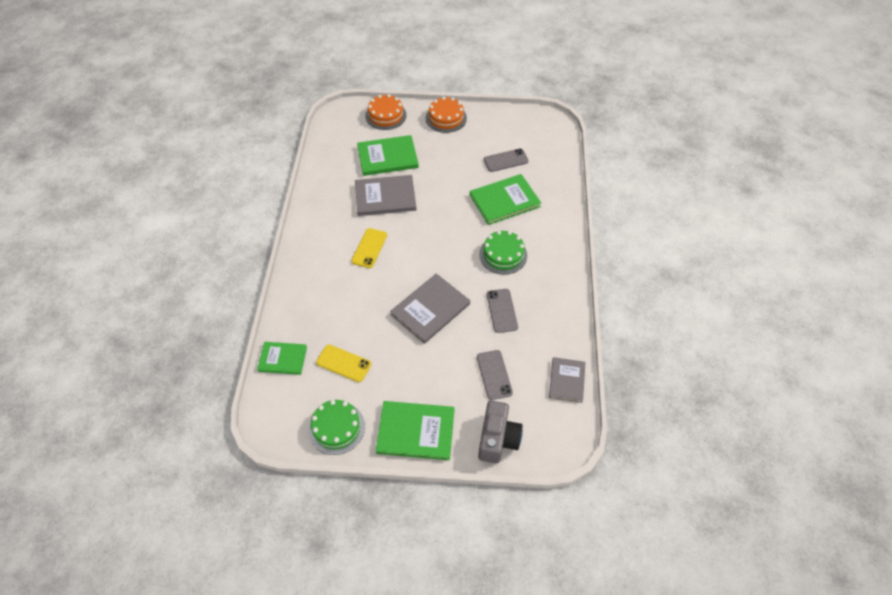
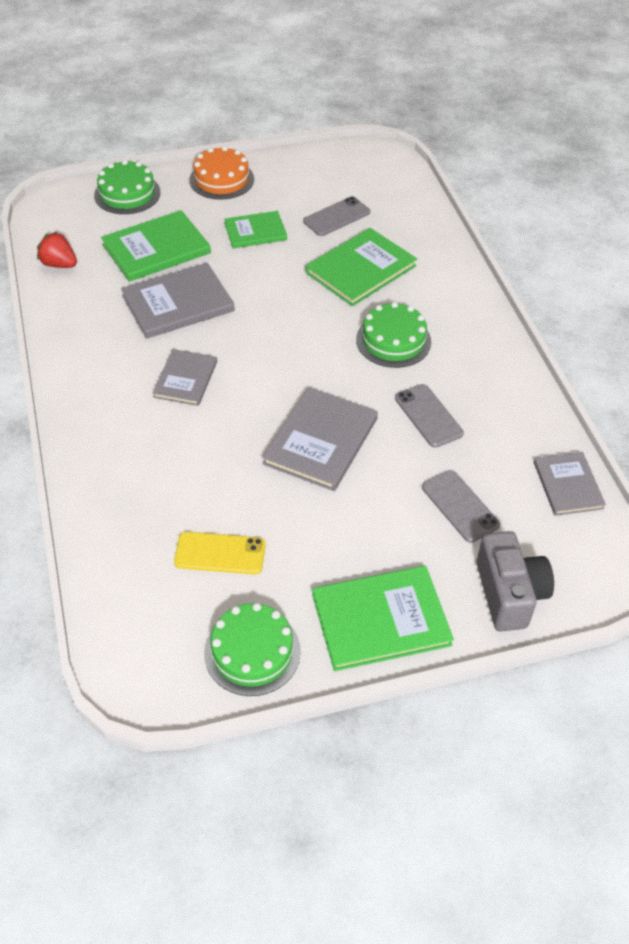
camera: 20 degrees left, 5 degrees down
(282, 359) = (115, 574): green book -> green book (255, 231)
(328, 154) = (59, 264): none -> red strawberry
(369, 248) = (185, 379): yellow phone -> grey book
(385, 115) = (127, 194): orange cake -> green cake

